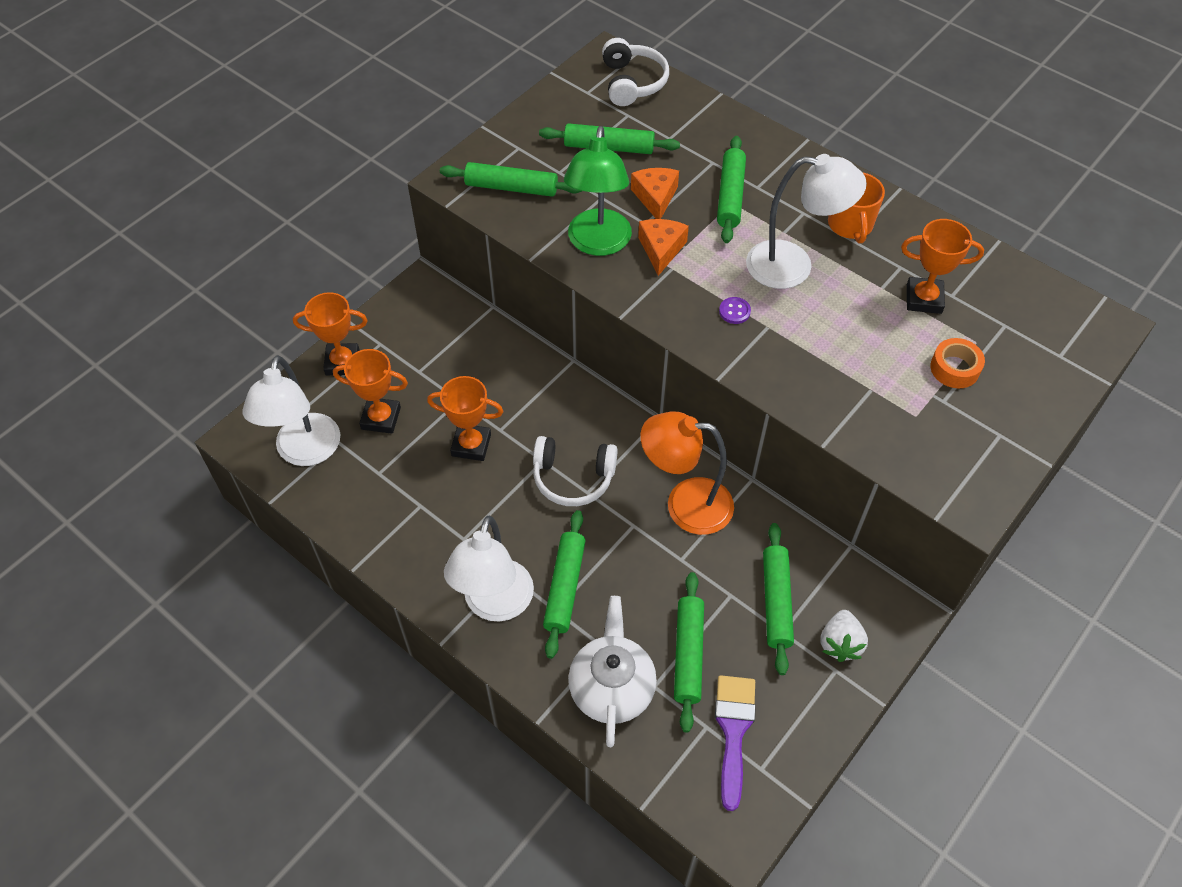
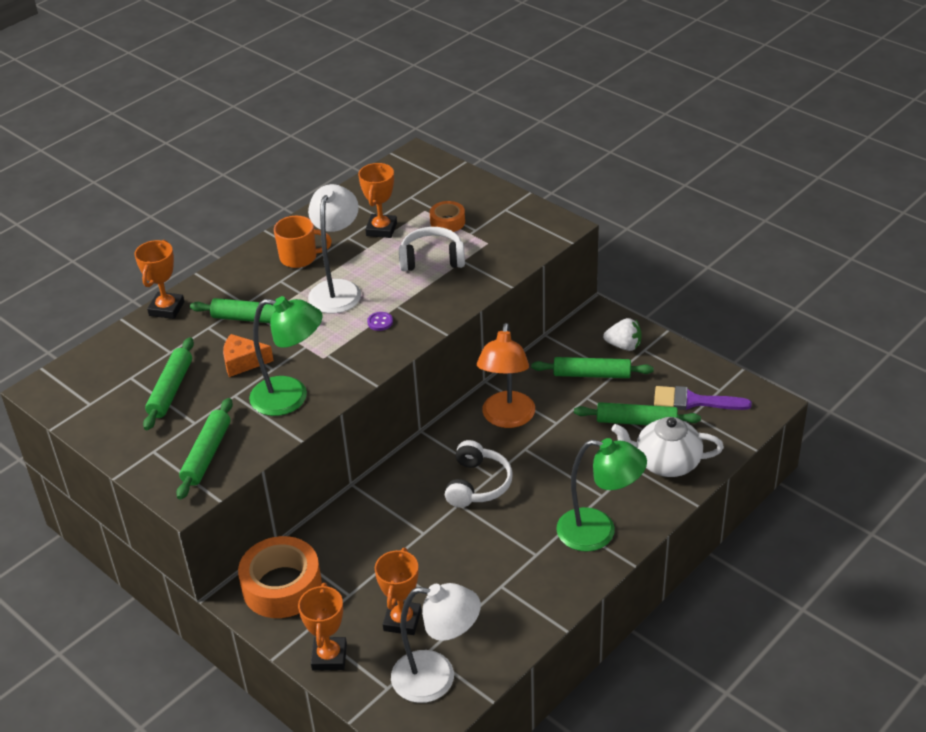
camera: 85 degrees left, 15 degrees down
(433, 316) = (282, 586): none -> orange tape
(471, 445) = (439, 552): orange trophy -> orange trophy (166, 309)
(495, 604) = (598, 532): white lamp -> green lamp
(564, 587) = (581, 489): green rolling pin -> none
(632, 82) = (86, 373): white headphones -> white headphones (432, 259)
(661, 249) = (305, 360): orange cheese -> none

